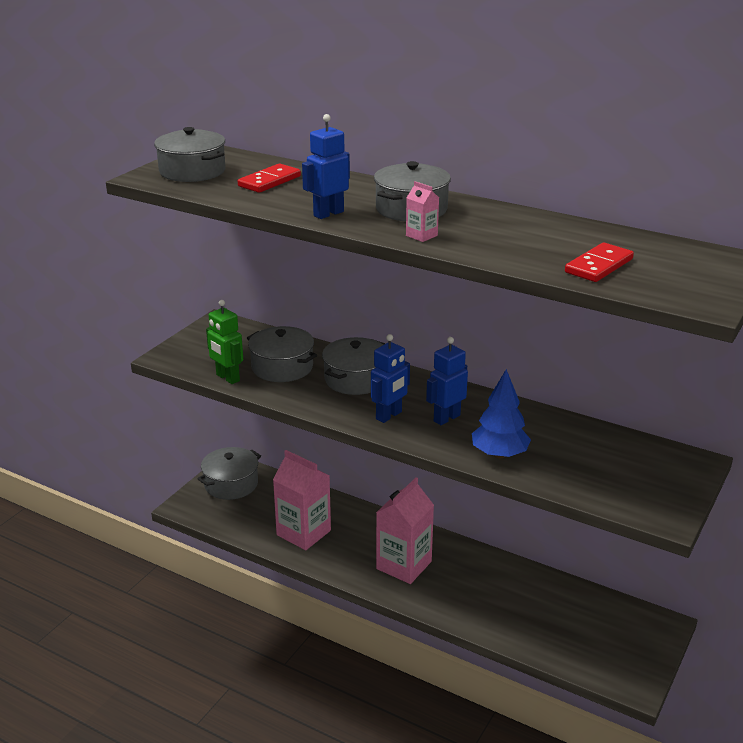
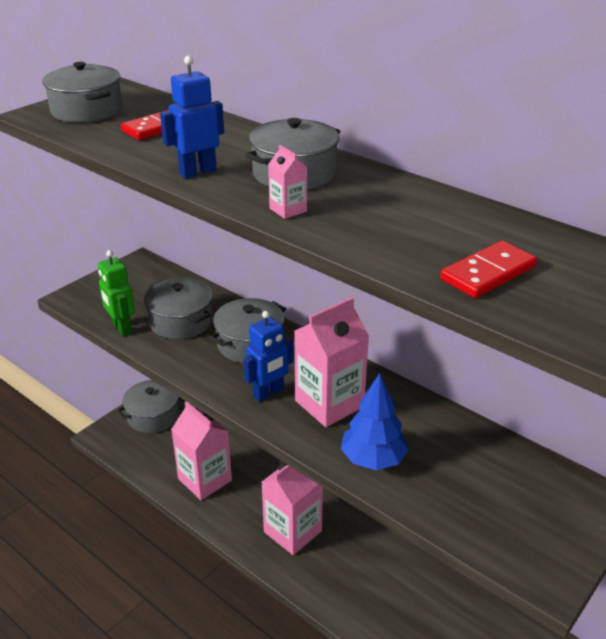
camera: 10 degrees right, 5 degrees up
(446, 418) = (329, 404): blue robot -> pink carton

